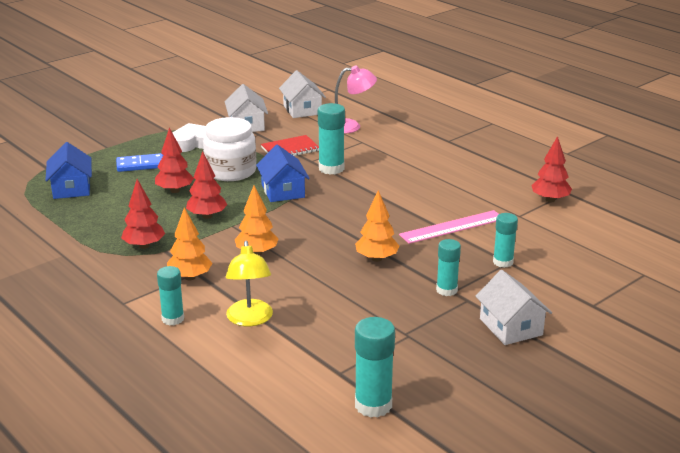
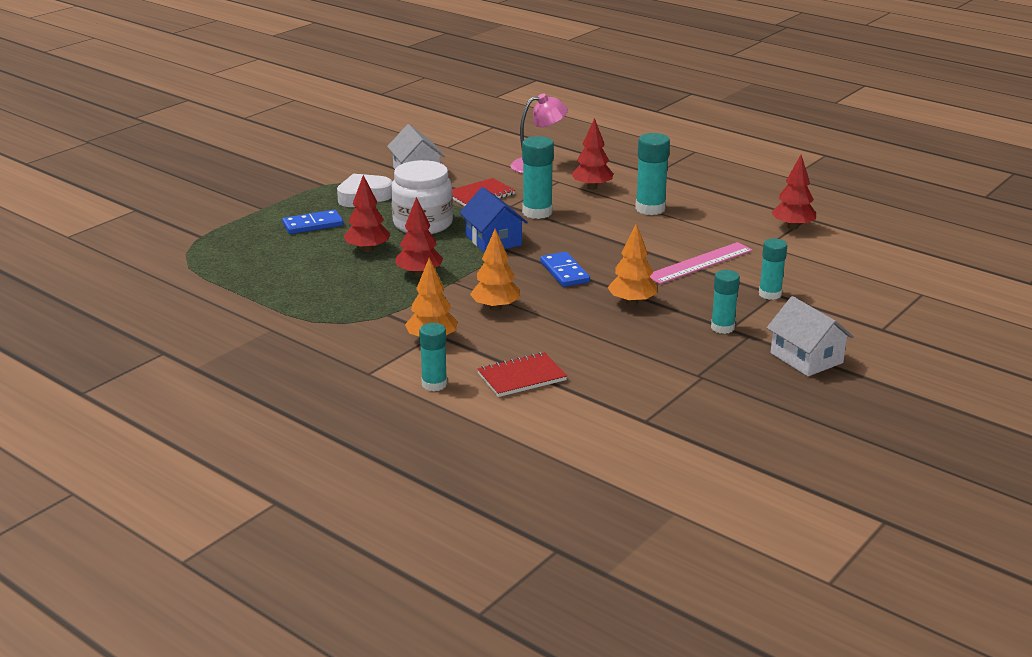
camera: 10 degrees left, 0 degrees up
(71, 188) = (243, 256): blue house -> none
(144, 246) = (362, 311): red tree -> red tree (592, 187)
(250, 319) = (521, 377): yellow lamp -> red notebook
(302, 110) = (473, 151): white house -> none
(330, 225) = (564, 272): none -> blue domino
(373, 405) = (696, 448): turquoise glue stick -> turquoise glue stick (650, 209)

